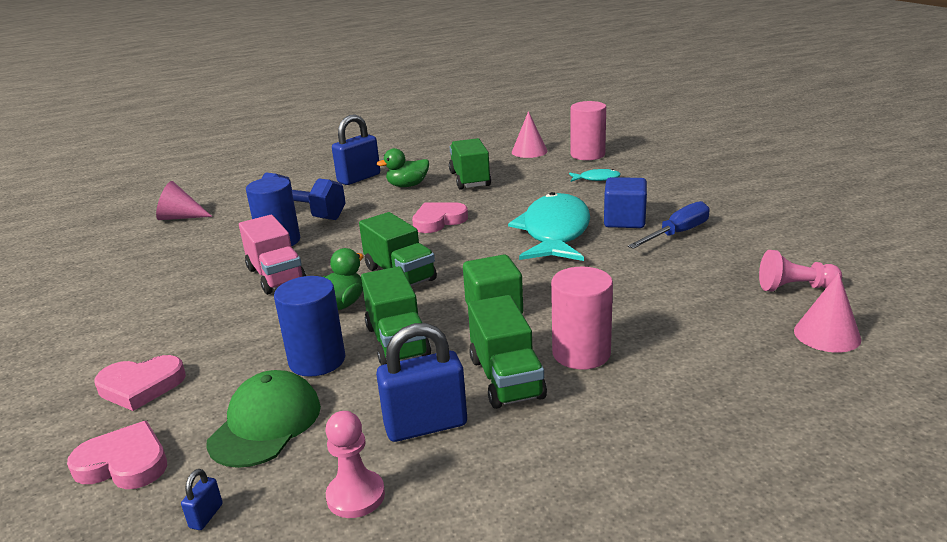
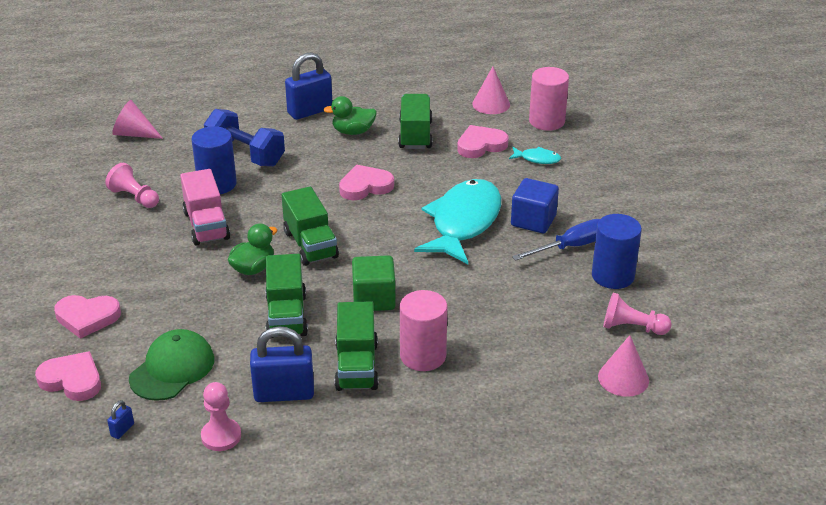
camera: 10 degrees right, 10 degrees up
(188, 265) = (135, 197): none -> pink pawn
(317, 360) = (221, 321): blue cylinder -> blue cylinder (613, 276)
(537, 177) = (481, 145): none -> pink heart

